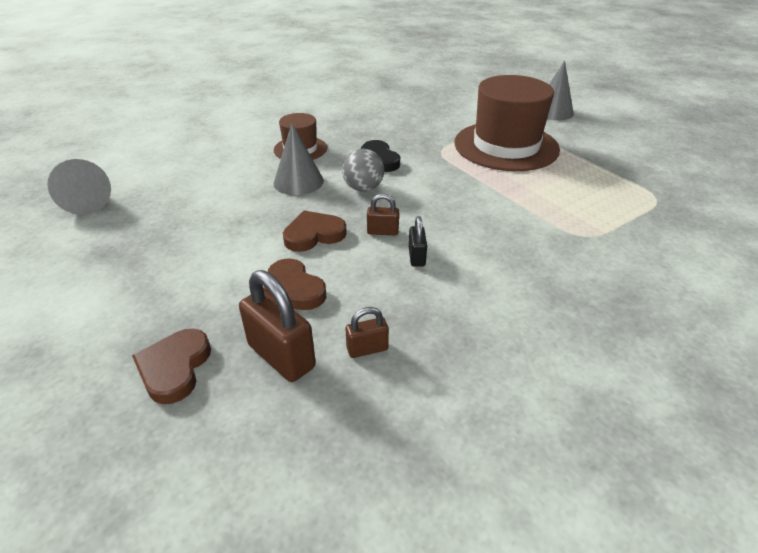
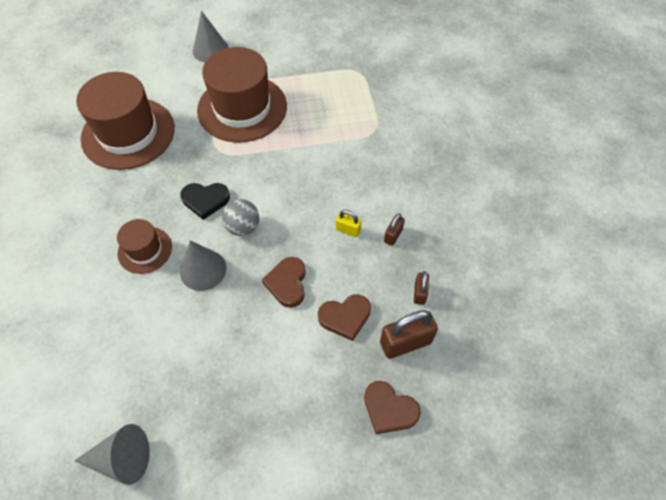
camera: 65 degrees left, 20 degrees up
(382, 232) = (308, 238): brown padlock -> brown padlock (393, 235)
(414, 107) = (128, 133): none -> brown hat
(416, 257) = (348, 230): black padlock -> yellow padlock

